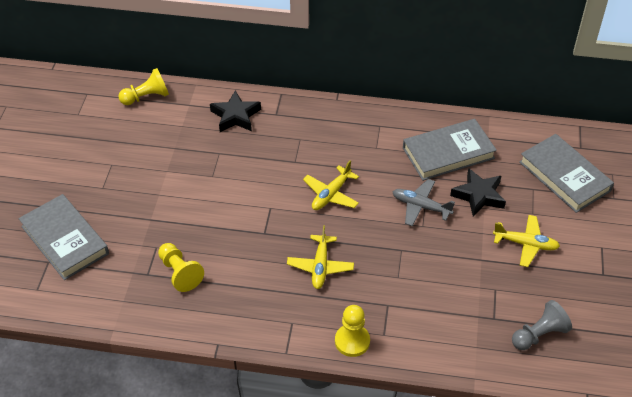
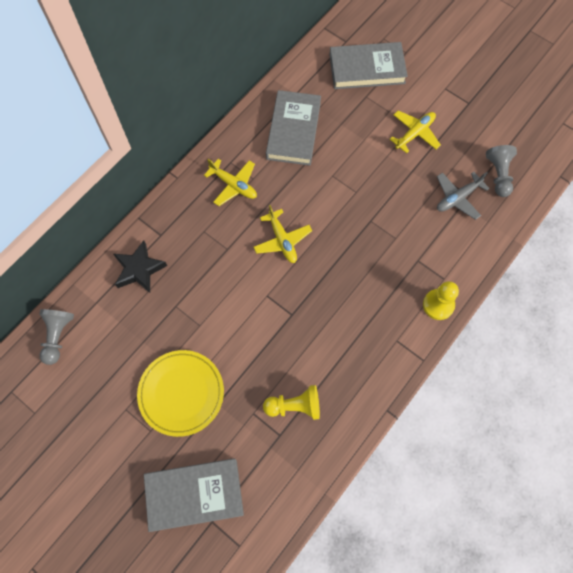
camera: 60 degrees left, 20 degrees up
(145, 192) = (181, 393): none -> yellow plate
(146, 97) = (58, 336): yellow pawn -> grey pawn
(320, 266) = (352, 289): yellow plane -> yellow plane (233, 185)
(421, 206) = (336, 182): grey plane -> grey plane (457, 198)
(478, 195) = (350, 136): black star -> none

